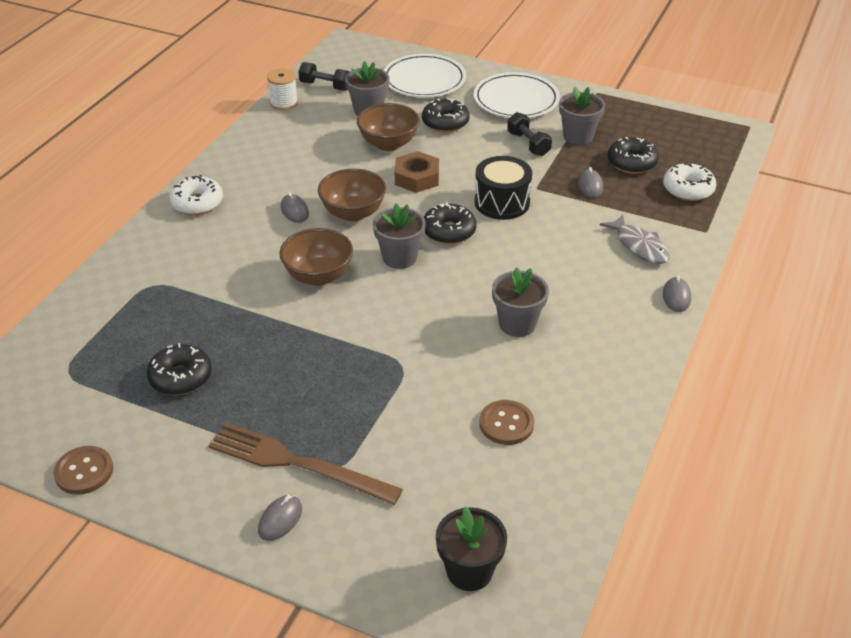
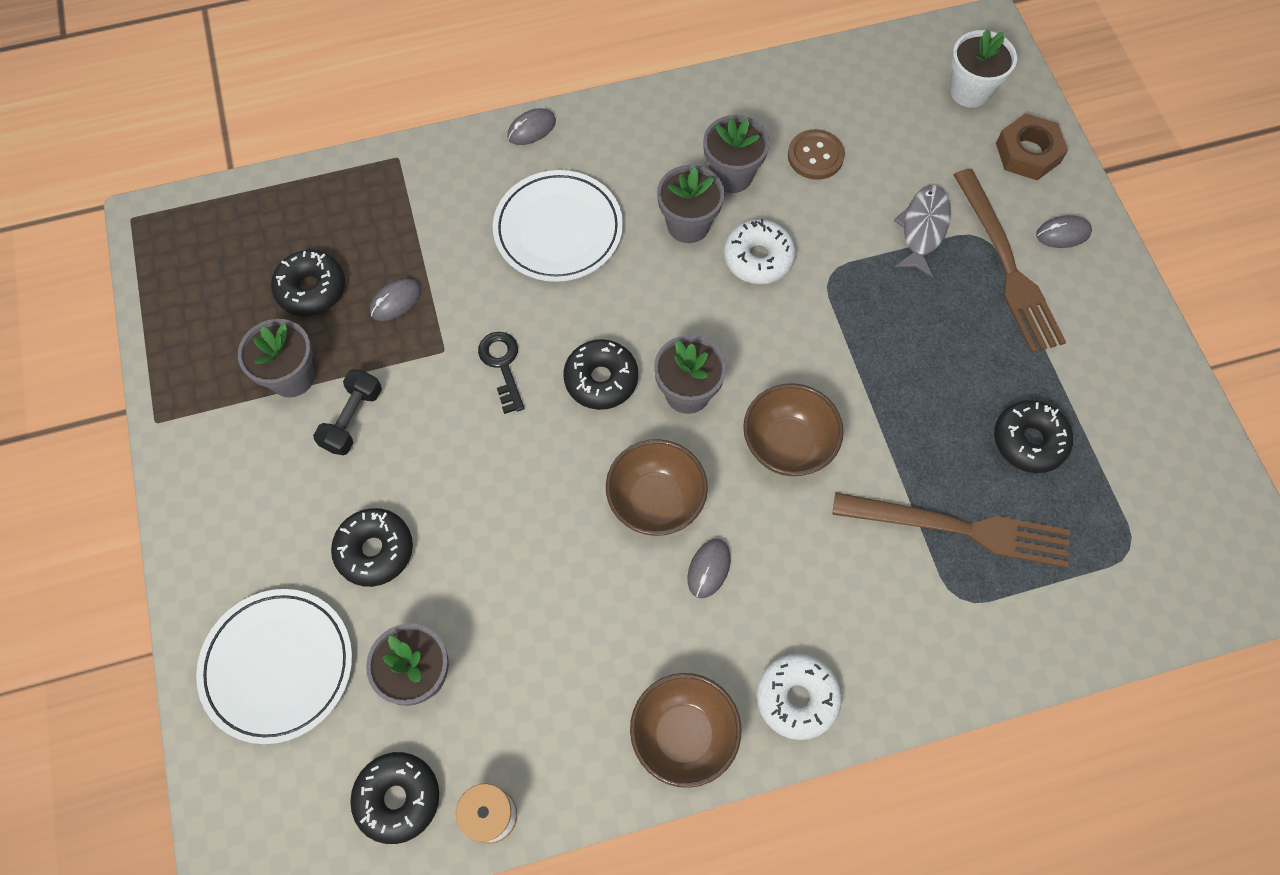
camera: 130 degrees left, 25 degrees up
(84, 471) = (1187, 413): brown button -> none
(181, 310) = (959, 528): none -> brown fork
(325, 86) = (398, 798): black dumbbell -> black donut
(388, 144) = (482, 580): brown bowl -> brown bowl (683, 735)
(417, 178) = (528, 488): brown nut -> brown nut (1027, 153)
(469, 571) = (969, 91): black flower pot -> white flower pot
(502, 202) = (502, 365): black drum -> black key
(516, 100) = (249, 505): white plate -> white plate (558, 230)
(536, 369) = (731, 175): none -> grey flower pot
(639, 246) = (474, 198): grey fish -> grey fish (923, 229)
(688, 189) = (327, 209): white donut -> white donut (758, 258)

